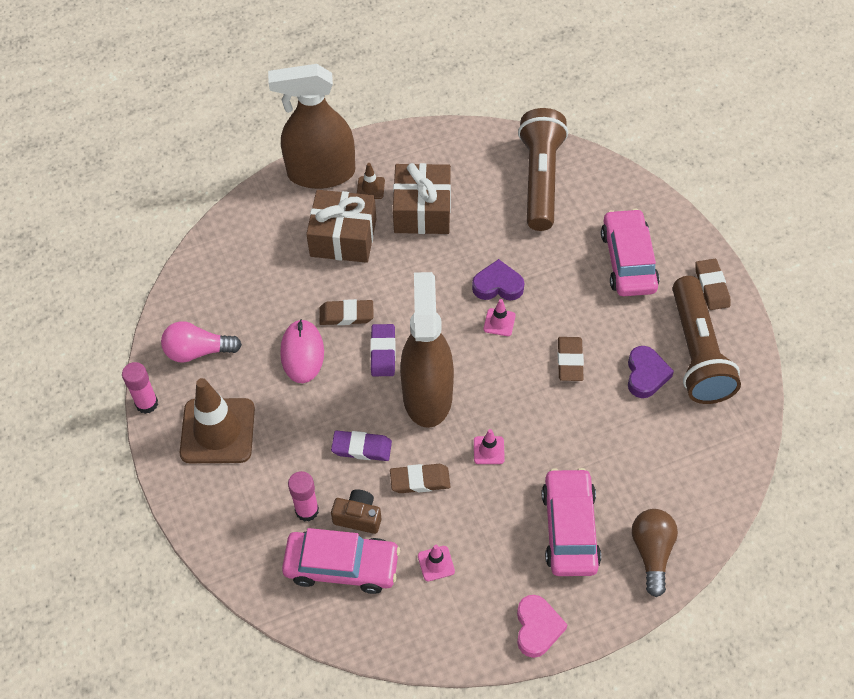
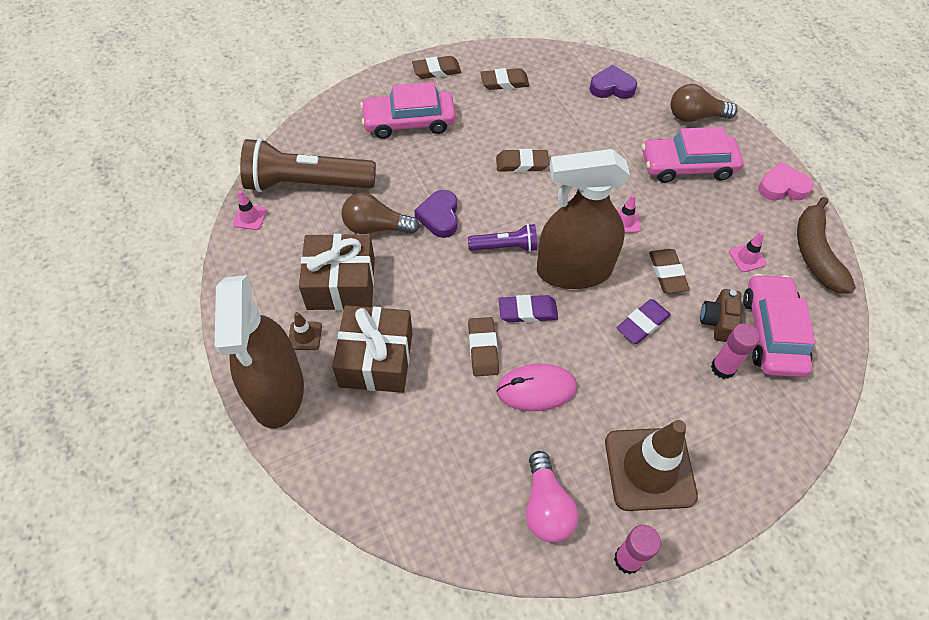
camera: 95 degrees left, 0 degrees up
(361, 448) = (642, 324): purple eraser -> purple eraser turned 45 degrees clockwise
(438, 638) = (815, 253): none -> brown banana
(459, 338) = (505, 246): none -> purple flashlight
(486, 235) = (376, 227): none -> brown light bulb
(499, 322) = (483, 215): pink traffic cone -> pink traffic cone (250, 217)
(646, 375) = (530, 114): purple heart -> purple heart (612, 87)
(697, 352) = (504, 82): brown flashlight -> brown eraser

